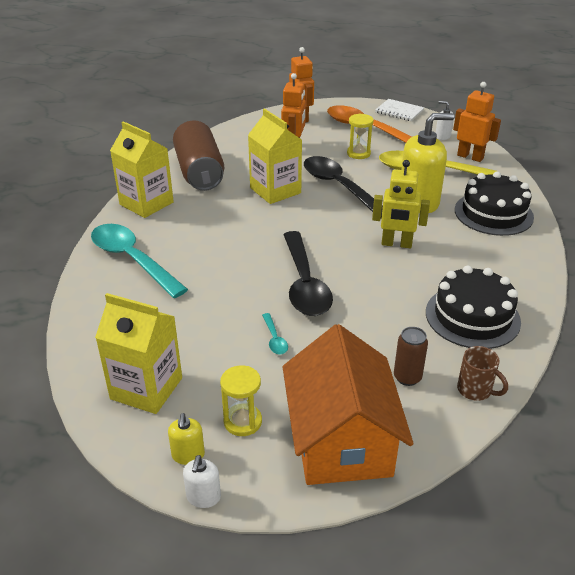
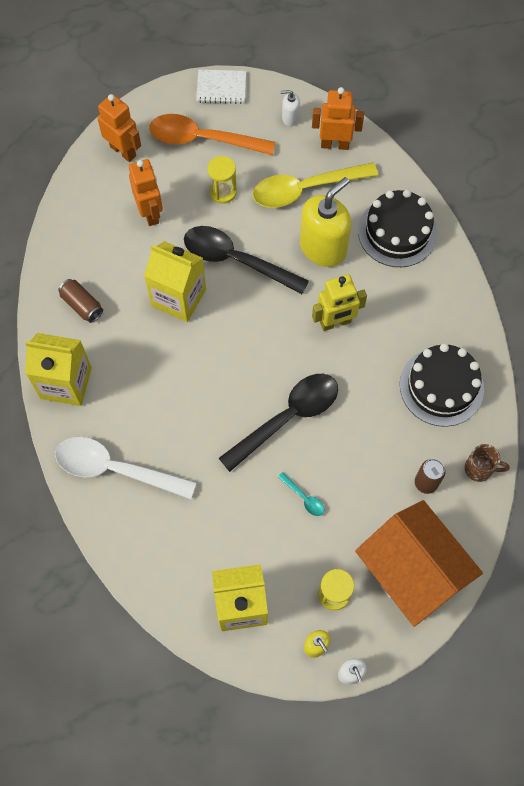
camera: 30 degrees left, 30 degrees up
(133, 260) = (116, 469): turquoise spoon -> white spoon
(199, 172) = (82, 305): brown can -> brown can, size x0.48
(304, 283) = (287, 418): black spoon -> black spoon turned 90 degrees counterclockwise

